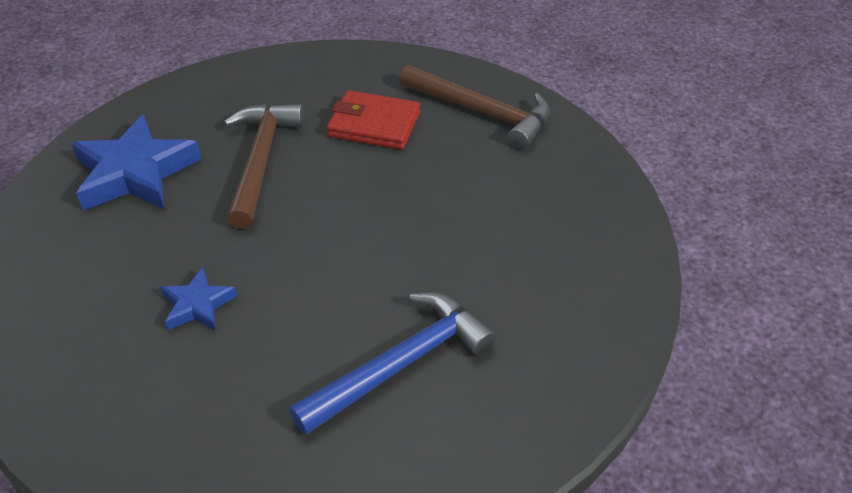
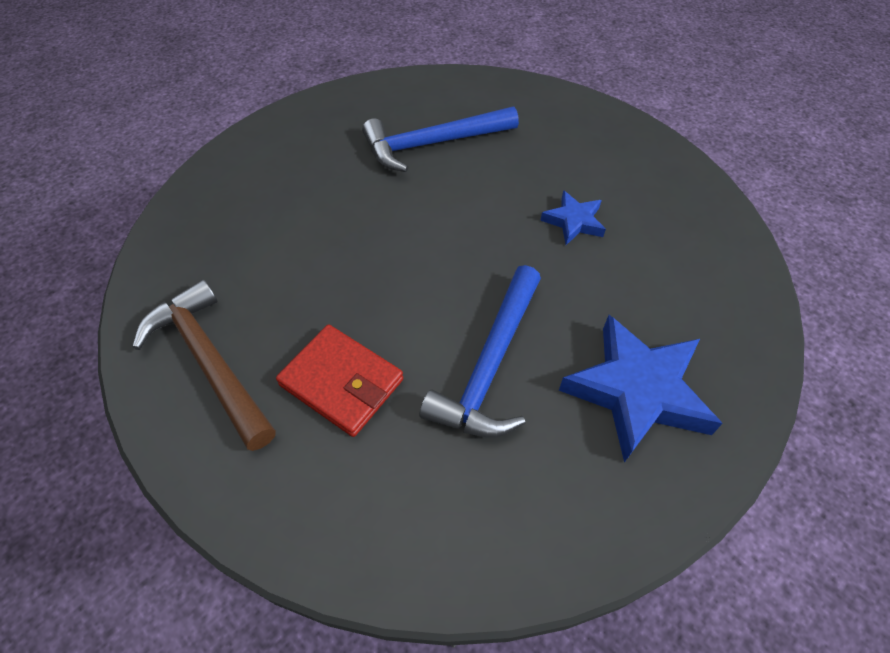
camera: 160 degrees left, 10 degrees up
(261, 161) = (490, 365): brown hammer -> blue hammer

